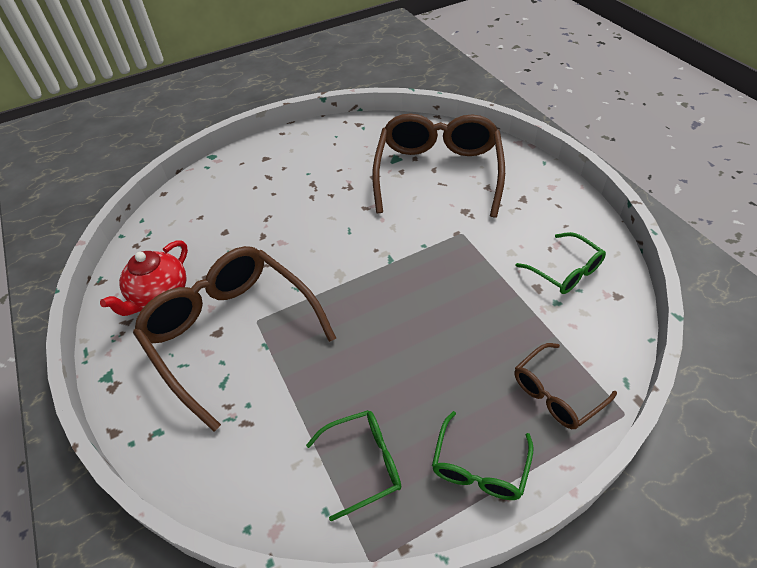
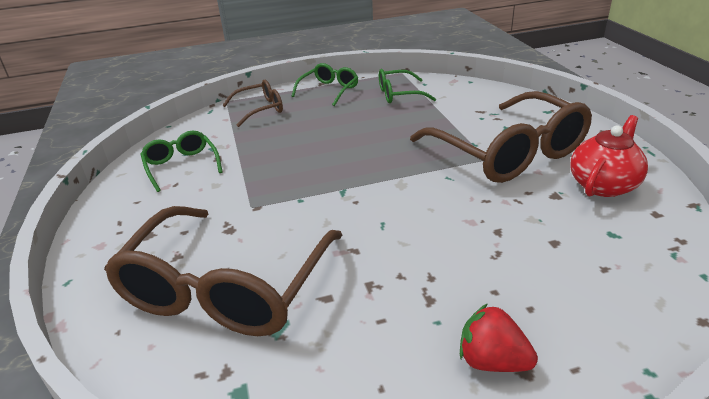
camera: 170 degrees left, 15 degrees down
(281, 160) = (492, 361): none -> red strawberry

